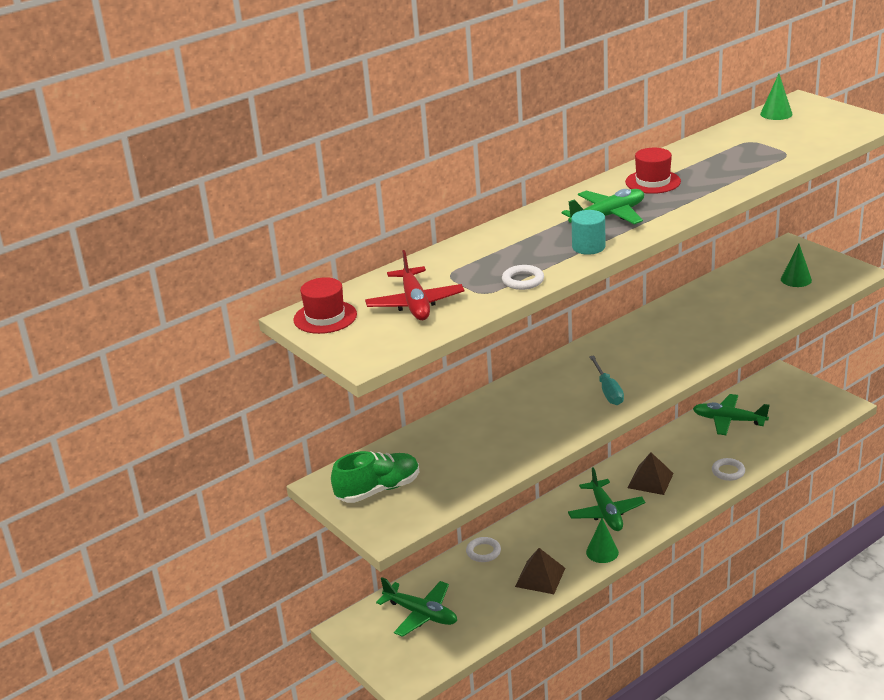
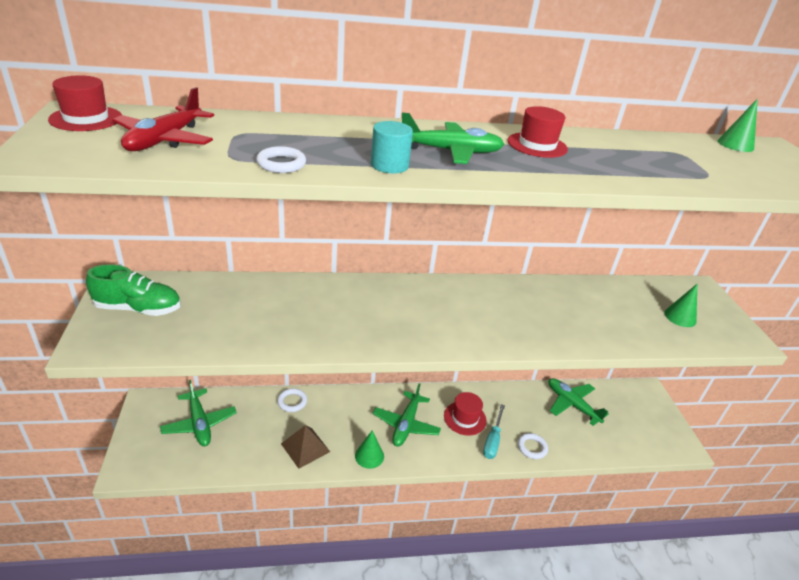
camera: 25 degrees right, 5 degrees up
(608, 391) = (408, 327): turquoise screwdriver -> turquoise screwdriver (492, 440)
(650, 480) = (465, 418): brown pyramid -> red hat

